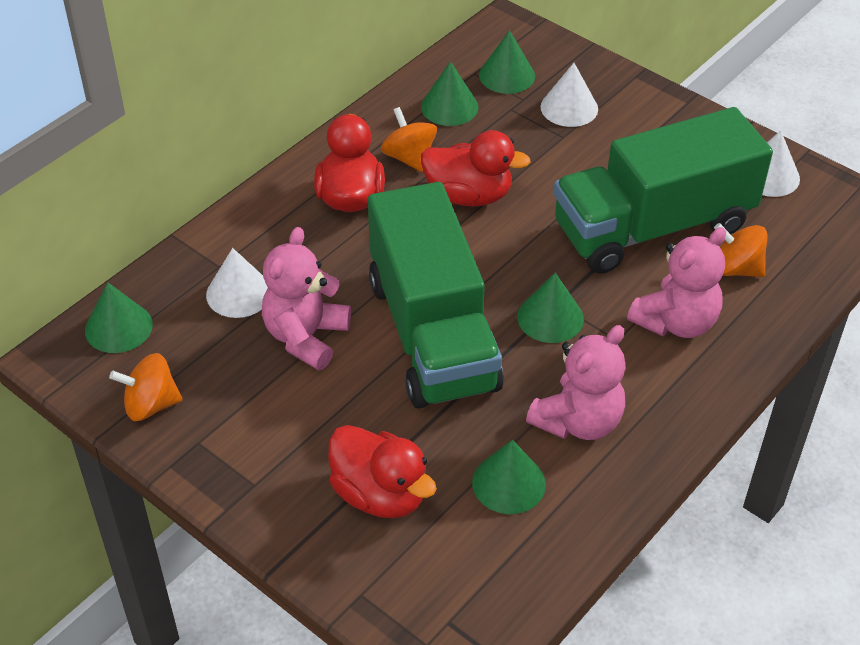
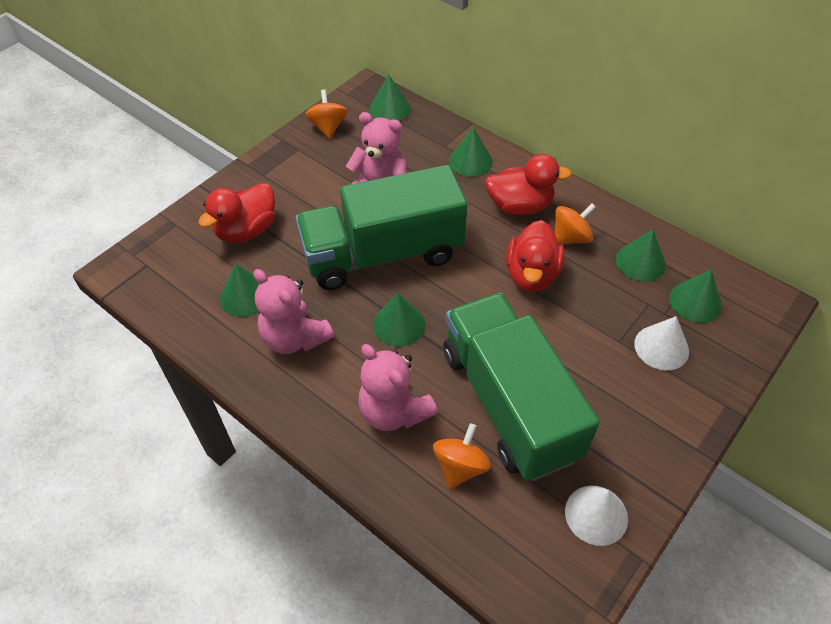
camera: 90 degrees right, 5 degrees up
(239, 293) = (420, 156): white cone -> none
(257, 240) = (470, 161): none -> green cone

